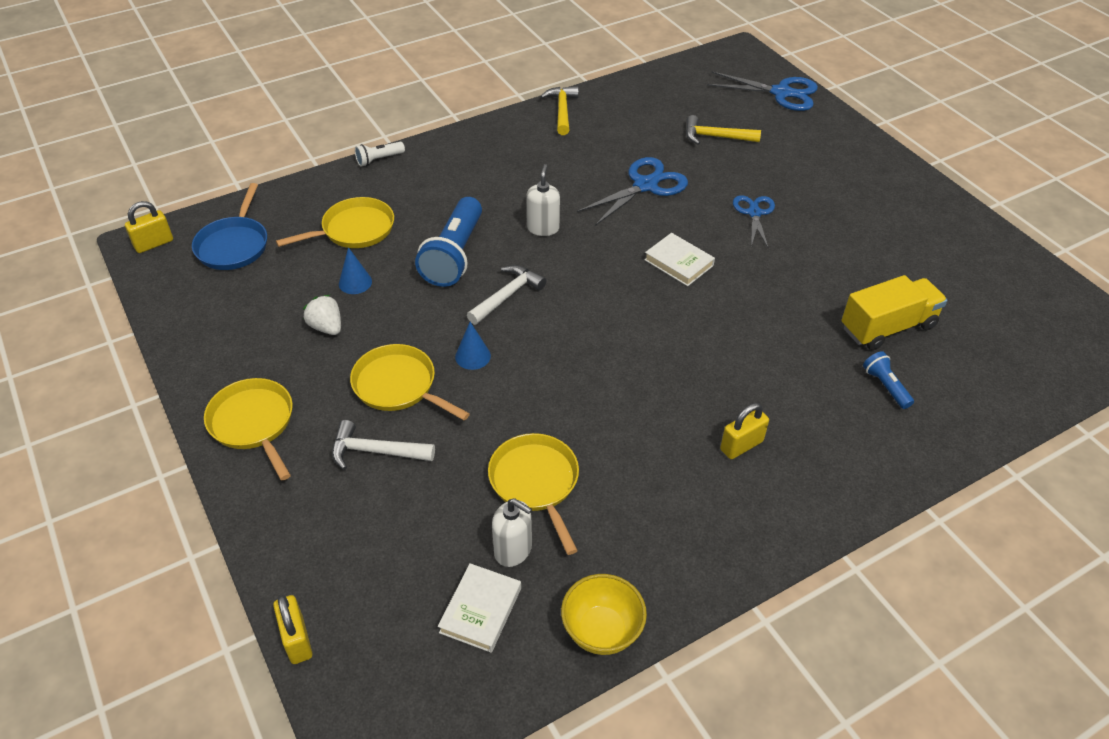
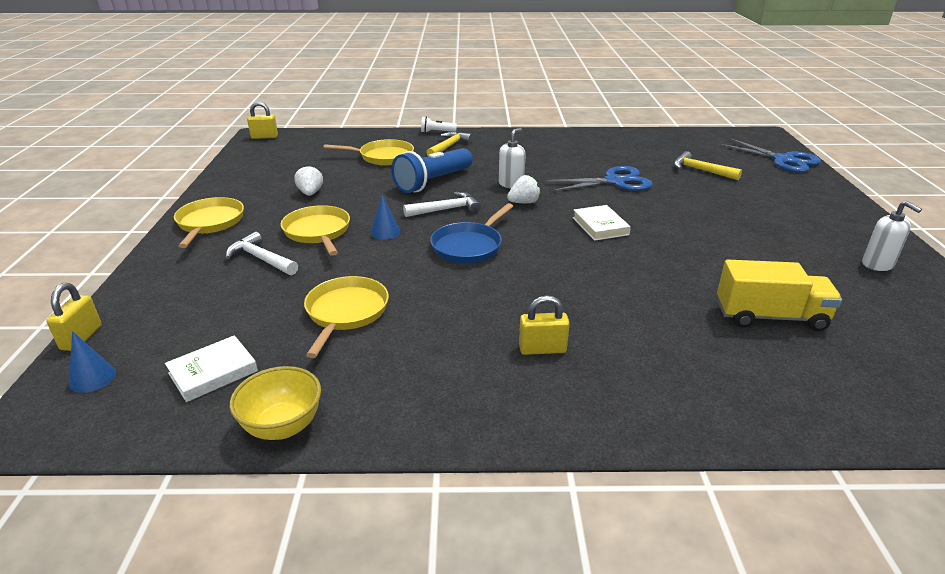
camera: 30 degrees right, 15 degrees down
(234, 245) = (305, 147): blue pan -> blue pan (469, 246)
(355, 282) = (354, 178): blue cone -> blue cone (92, 378)
(513, 550) = (281, 345): white soap dispenser -> white soap dispenser (877, 264)
(562, 110) = (588, 135): yellow hammer -> yellow hammer (449, 147)
(579, 254) = (524, 202): none -> white strawberry
(754, 213) = (696, 215): blue scissors -> none
(885, 386) = (731, 356): blue flashlight -> none

